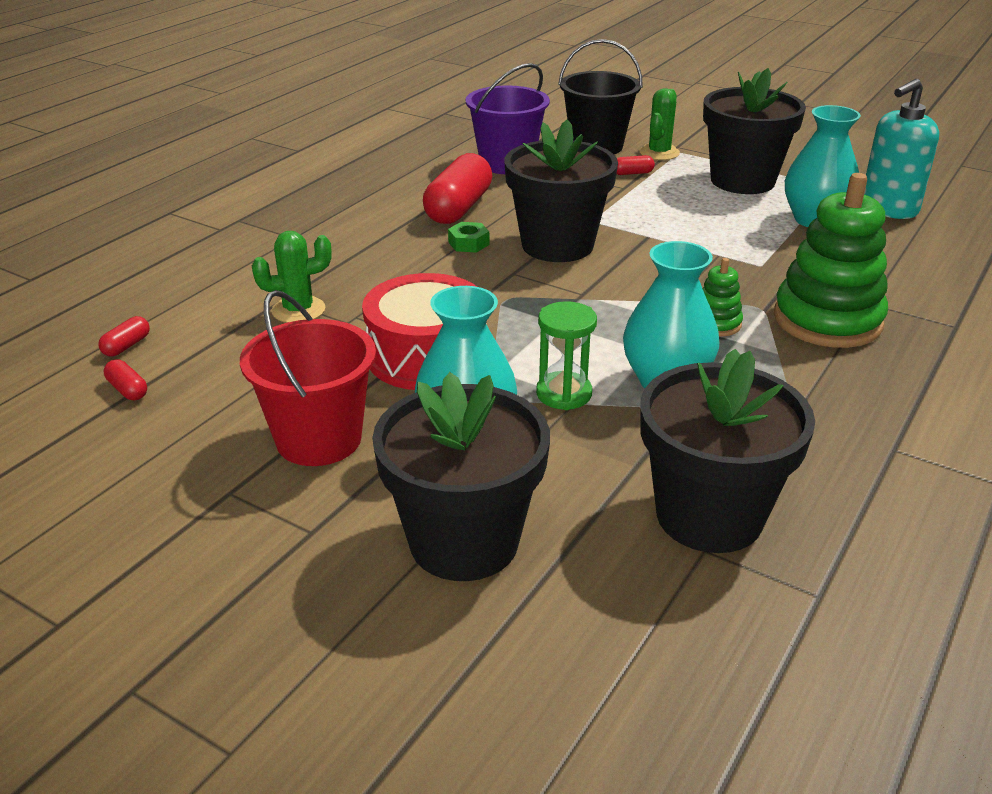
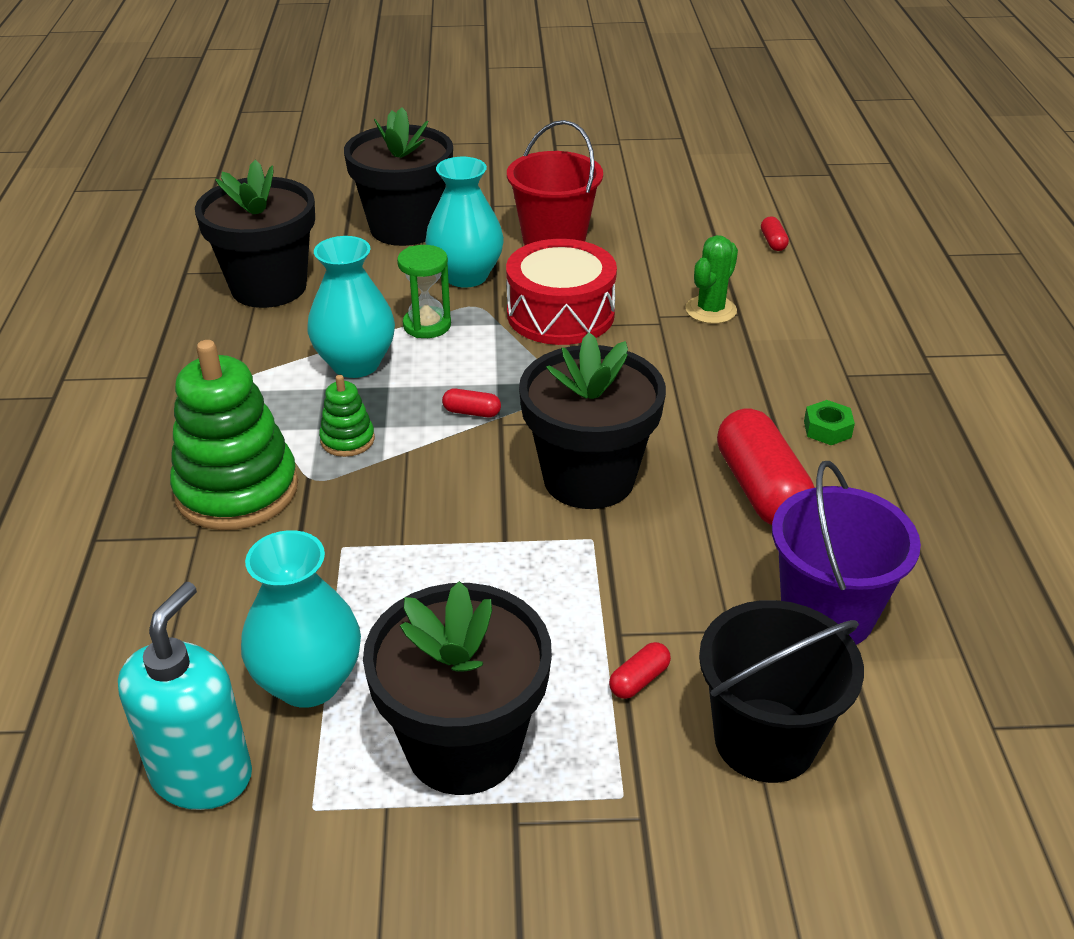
camera: 145 degrees right, 5 degrees up
(127, 390) = (715, 222): red capsule -> red capsule (472, 412)
(468, 243) = (679, 440): green nut -> green nut (827, 429)
(659, 153) = (652, 773): green cactus -> none

